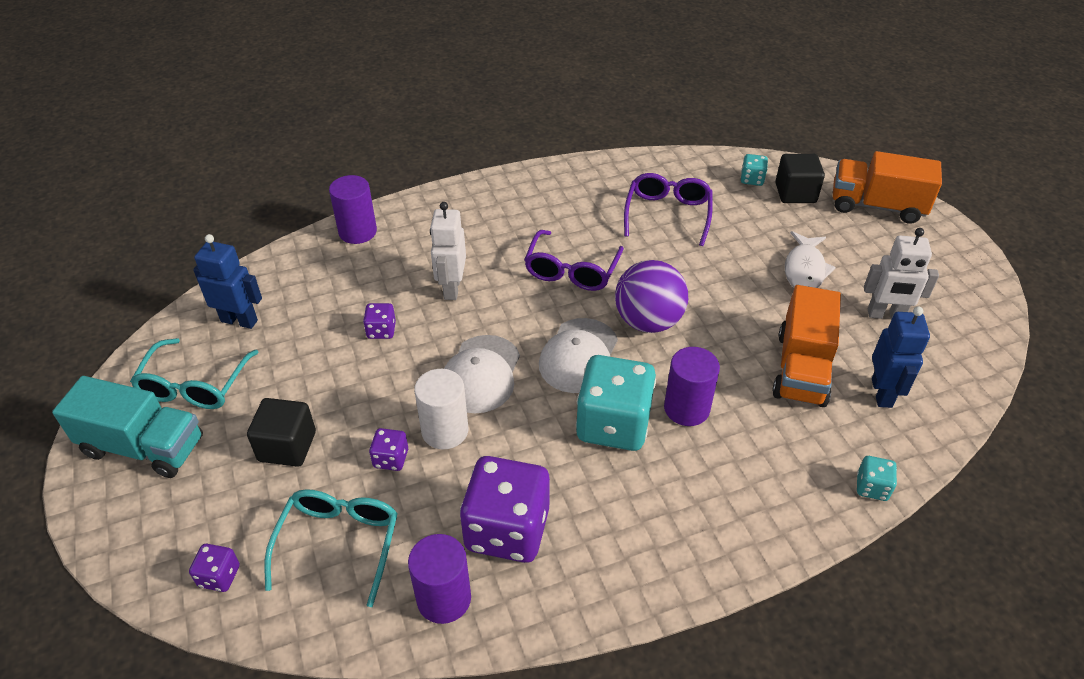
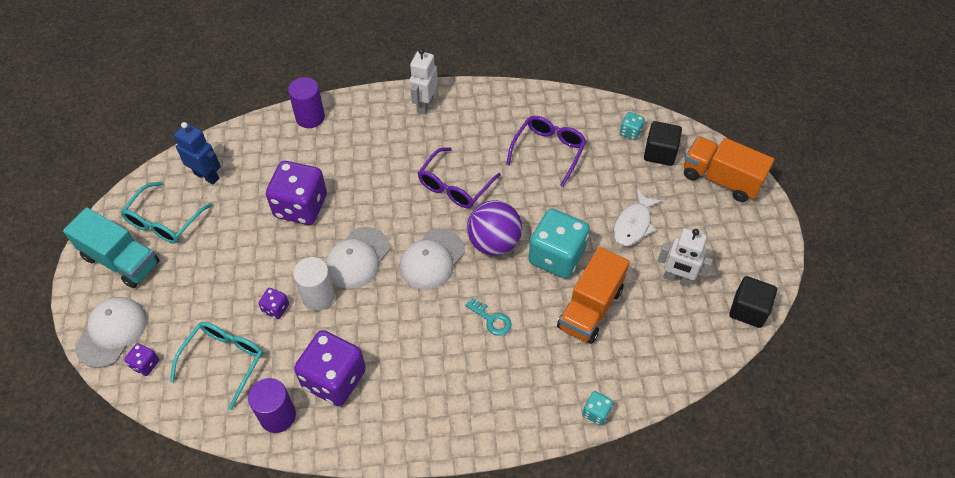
camera: 15 degrees right, 10 degrees up
(154, 545) = (112, 332): none -> white cap
(287, 446) = (211, 282): black cube -> black cube (748, 310)
(381, 330) = (301, 206): purple dice -> purple dice, size x2.24
(451, 288) = (361, 182): white robot -> white robot (425, 104)
(613, 424) = (435, 319): turquoise dice -> turquoise dice (556, 256)
(686, 408) = (492, 320): purple cylinder -> turquoise key
(882, 393) = (641, 342): blue robot -> none

